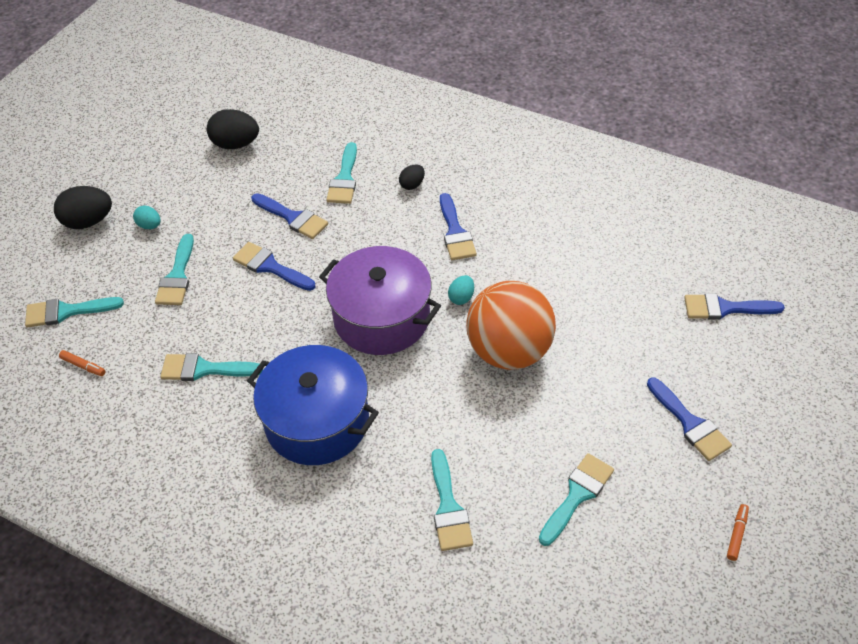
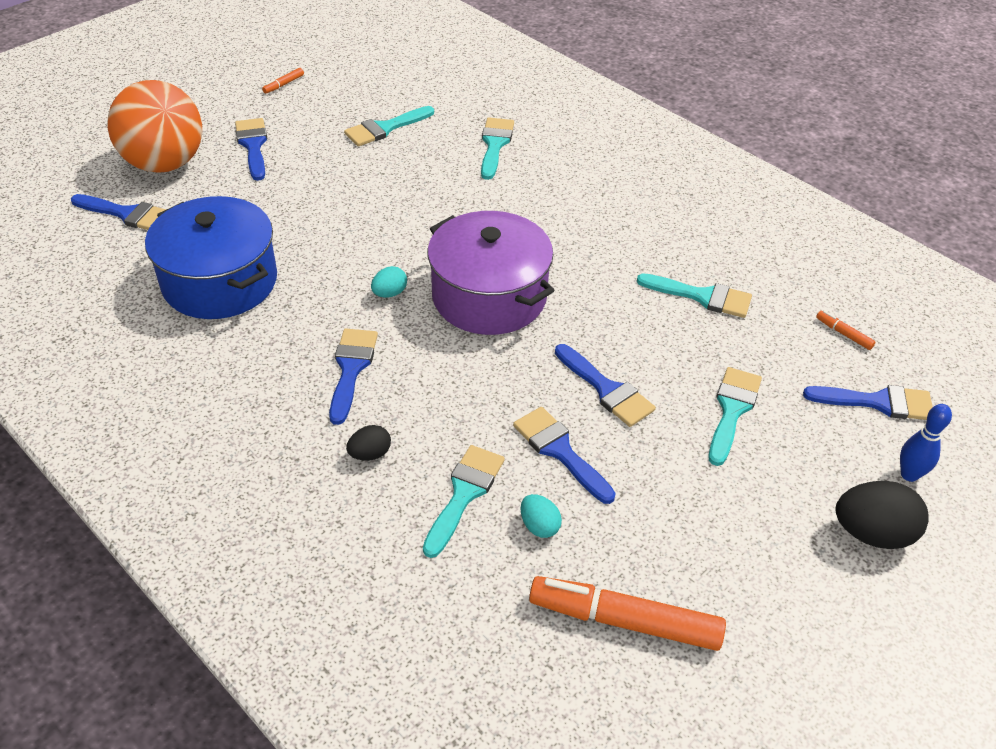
camera: 165 degrees left, 5 degrees down
(55, 264) = (909, 474): none -> blue bowling pin
(66, 311) = (878, 402): turquoise brush -> blue brush
(150, 225) = (774, 499): turquoise egg -> turquoise egg (539, 526)
(236, 144) = (624, 621): black egg -> orange marker
(317, 421) = (590, 225): blue pot -> blue pot (219, 282)
(509, 351) = (372, 233): orange ball -> orange ball (165, 164)

